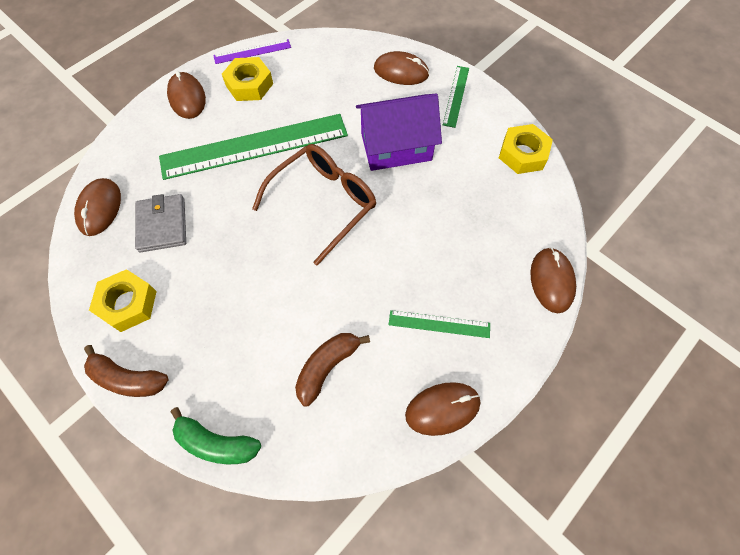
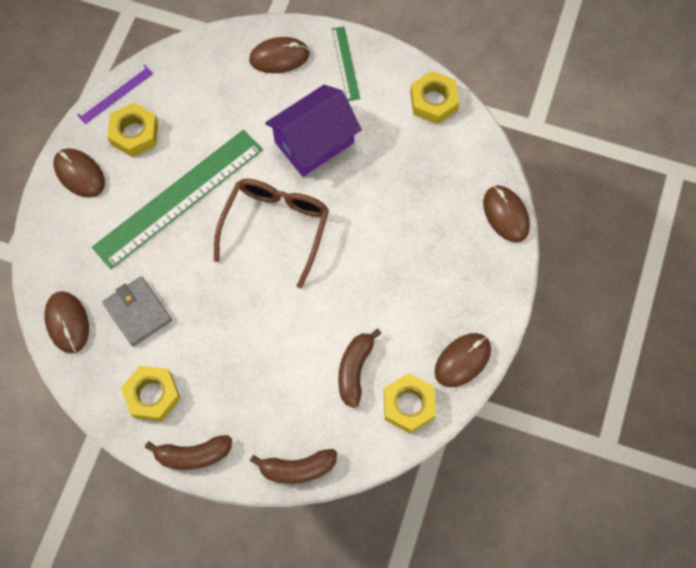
camera: 25 degrees left, 5 degrees up
(216, 443) = (297, 468): green banana -> brown banana
(363, 430) = (408, 405): none -> yellow nut
(439, 324) = (429, 293): green ruler -> none

